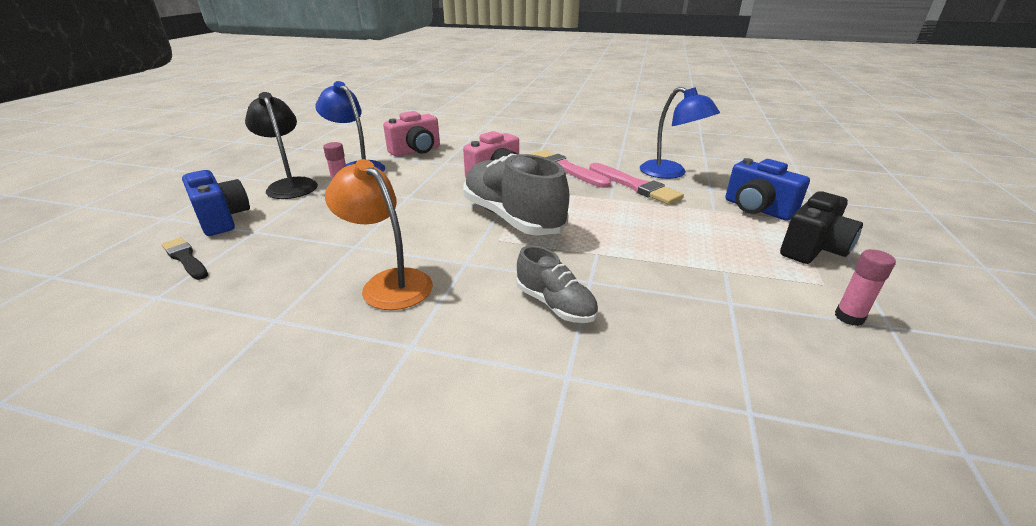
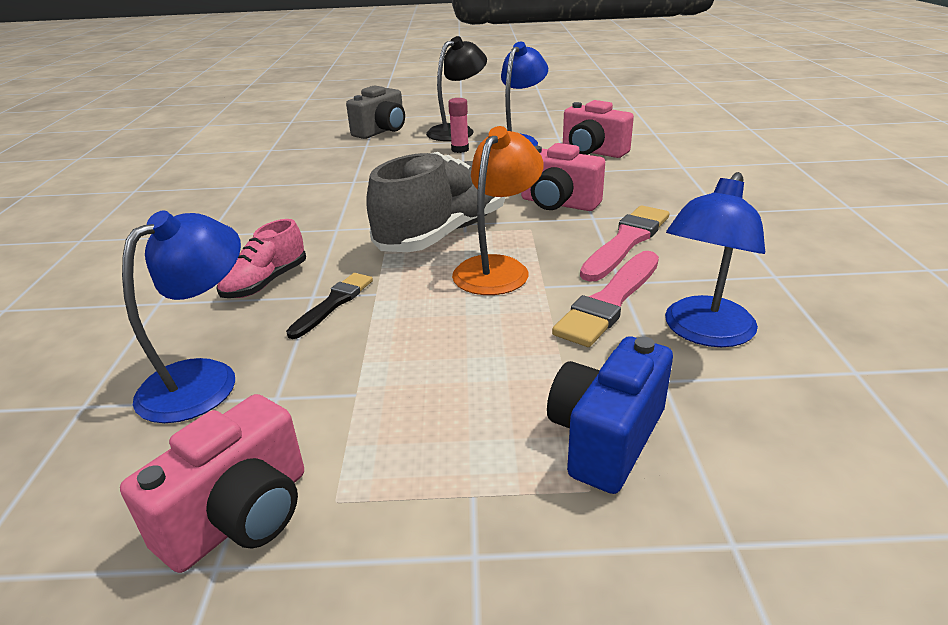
camera: 75 degrees right, 0 degrees up
(185, 258) = (319, 140): black brush -> black brush (333, 303)
(222, 219) = (381, 131): blue camera -> grey camera
(388, 283) = (295, 207): orange lamp -> orange lamp (497, 268)
(555, 304) = (266, 282): grey shoe -> pink shoe
(708, 337) = (204, 379): none -> blue lamp
(813, 249) = (461, 503): black camera -> none
(849, 317) = (240, 516): pink glue stick -> pink camera

